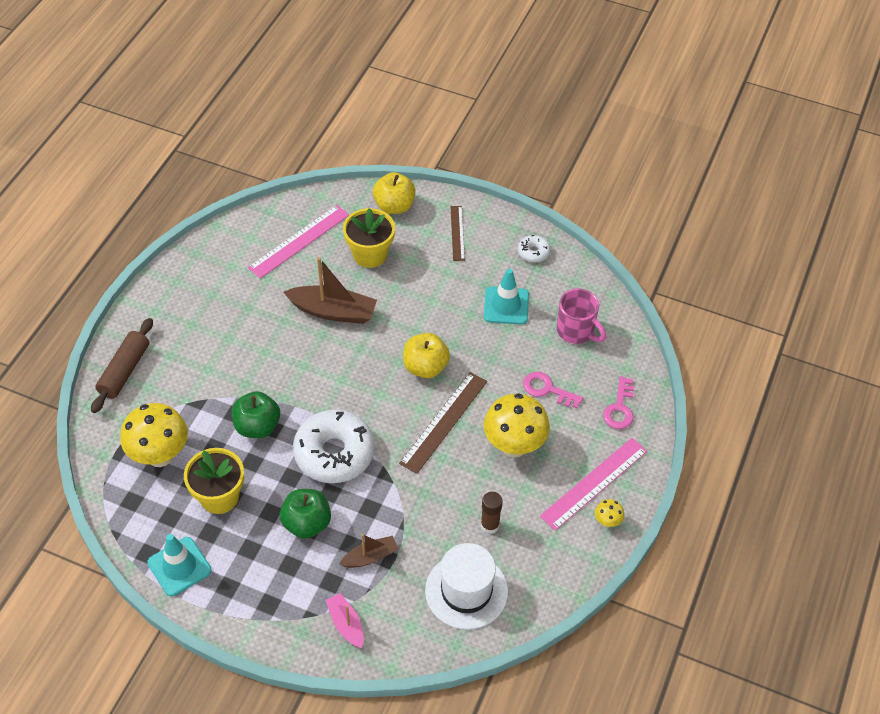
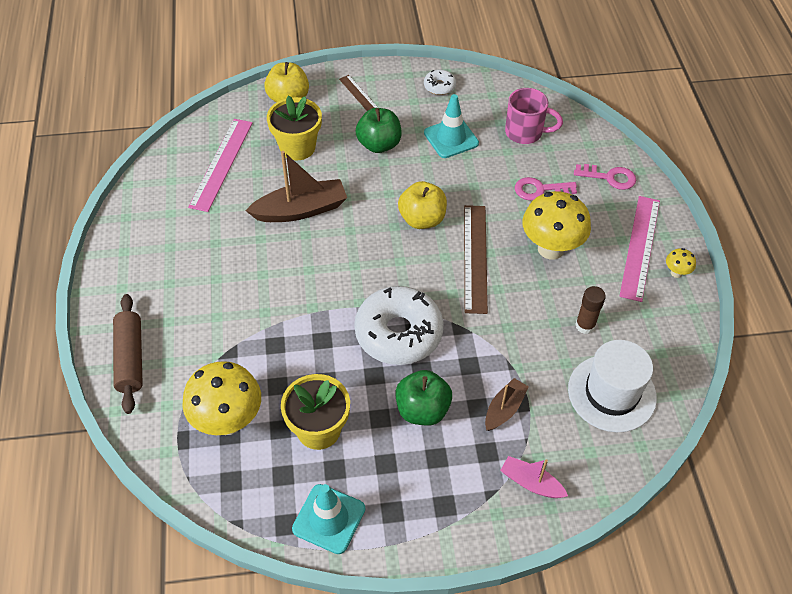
camera: 30 degrees left, 0 degrees up
(257, 426) = (306, 345): green apple -> green apple (379, 145)
(620, 408) = (610, 177): pink key -> pink key turned 60 degrees counterclockwise

